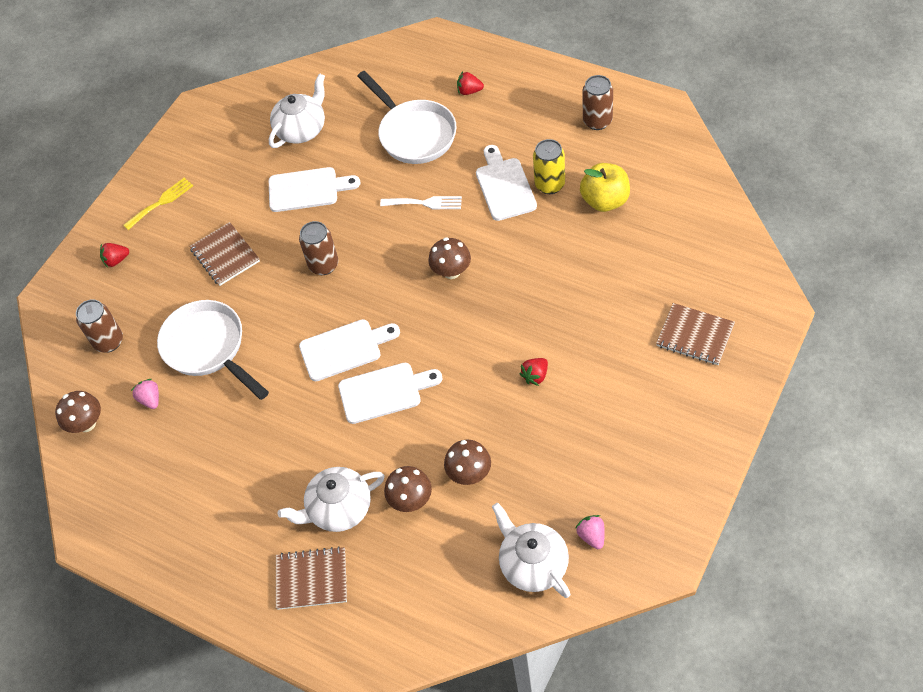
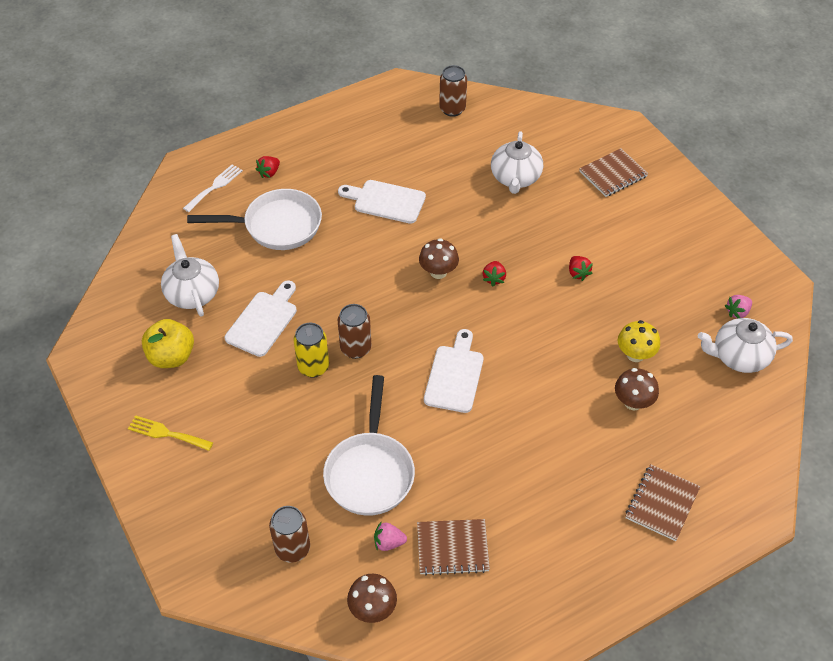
camera: 65 degrees left, 5 degrees down
(116, 260) = (201, 500): red strawberry -> red strawberry (494, 278)
(161, 202) = (166, 433): yellow fork -> yellow fork turned 60 degrees counterclockwise
(208, 348) = (370, 471): white pan -> white pan turned 75 degrees counterclockwise
(225, 255) = (278, 412): brown notebook -> brown notebook (452, 548)
(339, 509) = (608, 453): white teapot -> white teapot (515, 178)
(384, 392) = (519, 370): white cutting board -> none
(425, 203) = (355, 254): white fork -> white fork (215, 186)
(469, 473) = (635, 354): brown mushroom -> yellow mushroom
(550, 184) = (410, 176): yellow can -> yellow can (313, 367)
(591, 536) = (737, 312): pink strawberry -> pink strawberry turned 45 degrees counterclockwise
(597, 121) = (376, 122): brown can -> brown can (452, 109)
(605, 200) = (454, 156): yellow apple -> yellow apple (171, 357)

